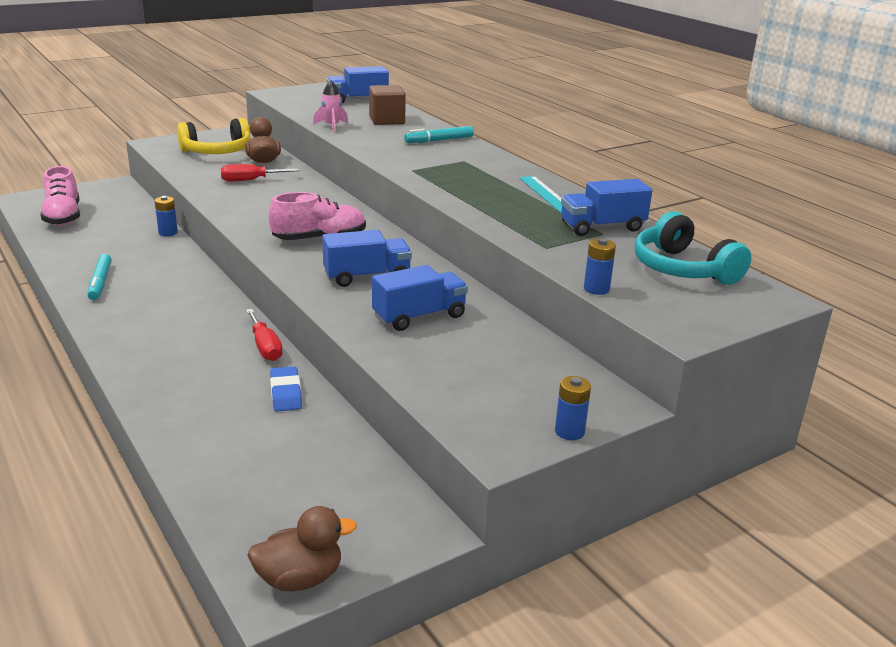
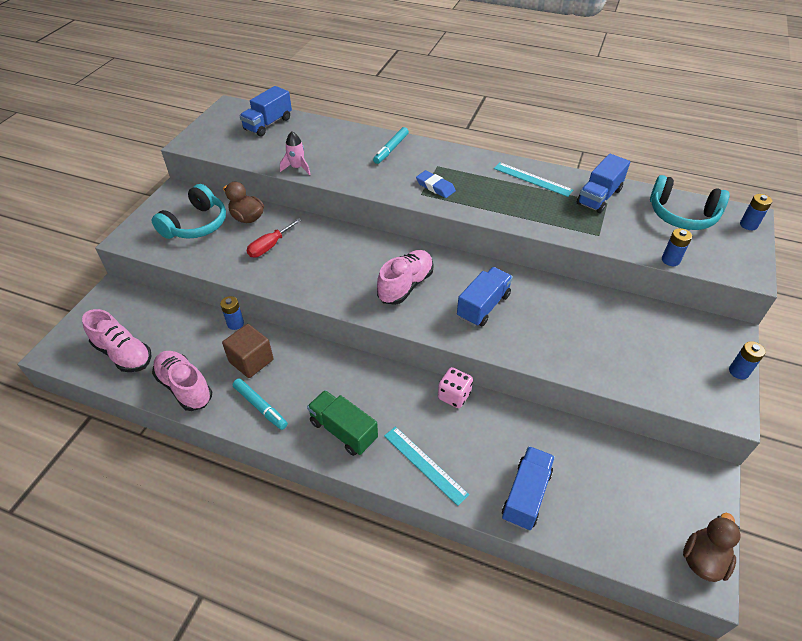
camera: 35 degrees left, 20 degrees up
(70, 249) = (185, 387): none -> pink shoe
(134, 323) = (343, 431): none -> green truck
(160, 373) = (425, 464): none -> turquoise ruler
(217, 152) = (196, 225): yellow headphones -> turquoise headphones
(265, 347) = (454, 395): red screwdriver -> pink dice
(286, 393) = (517, 427): blue eraser -> blue eraser (435, 187)
(387, 120) = (324, 141): brown cube -> brown cube (251, 361)
(419, 316) = (558, 325): blue truck -> blue truck (526, 495)
(763, 304) = (748, 225): none -> blue battery

